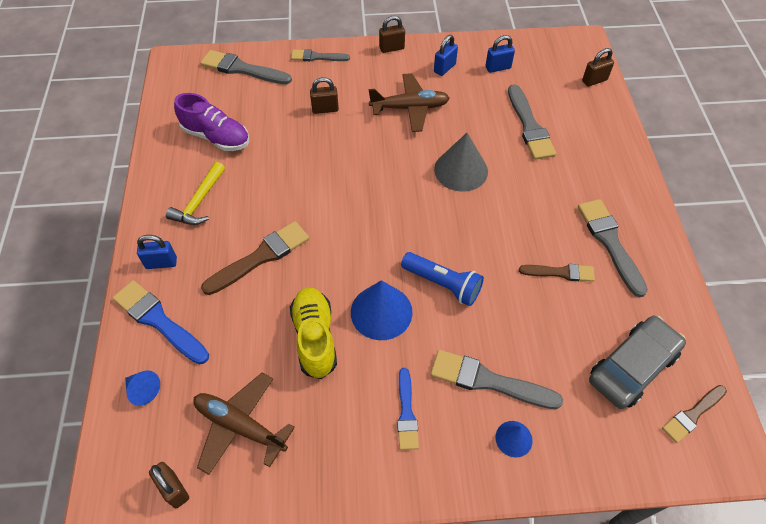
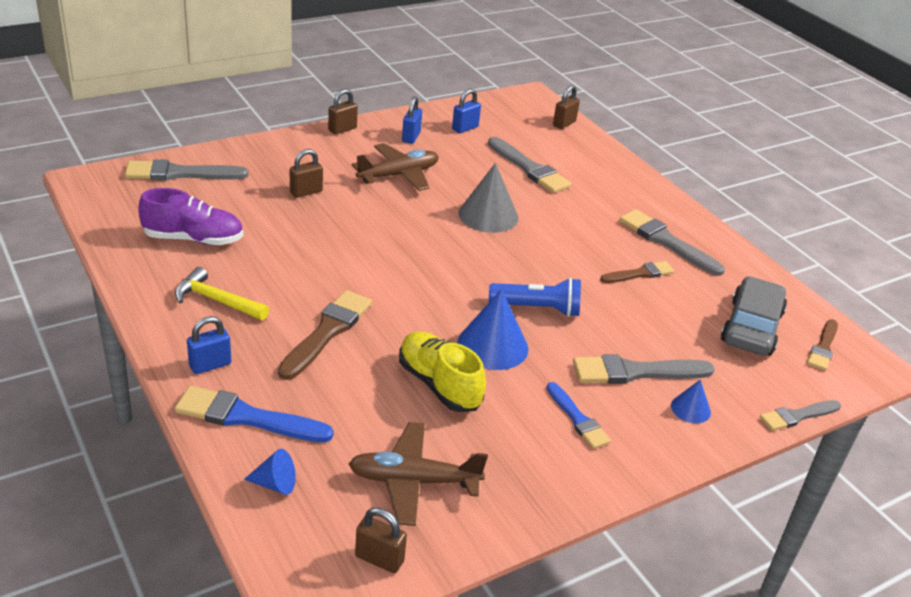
camera: 30 degrees left, 20 degrees down
(199, 202) = (216, 300): yellow hammer -> yellow hammer turned 120 degrees clockwise
(317, 57) = (263, 149): grey brush -> grey brush (797, 416)

